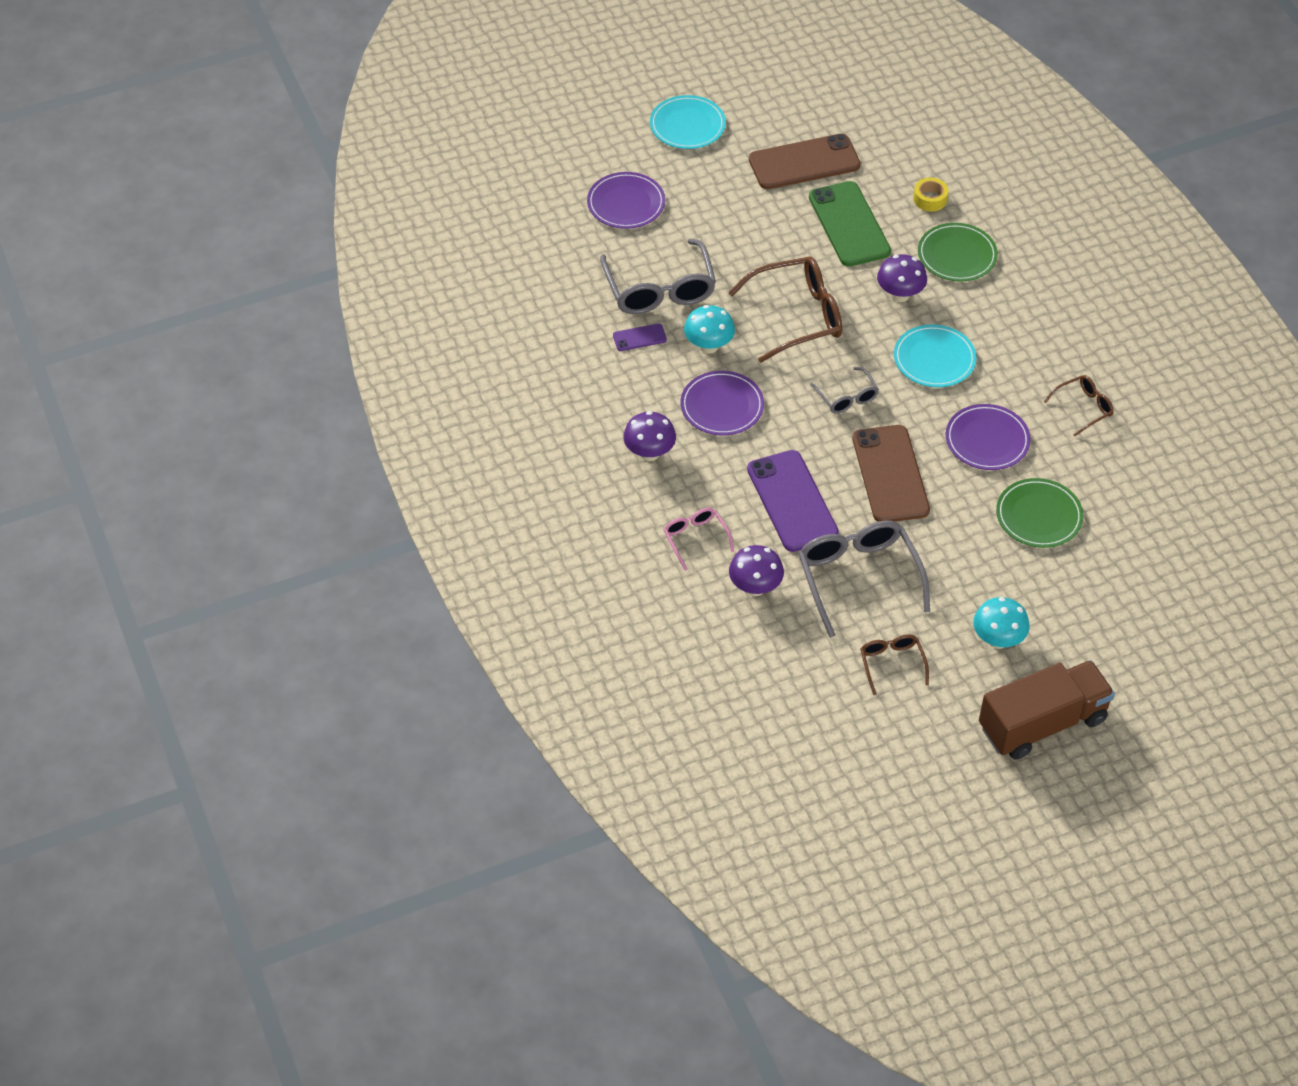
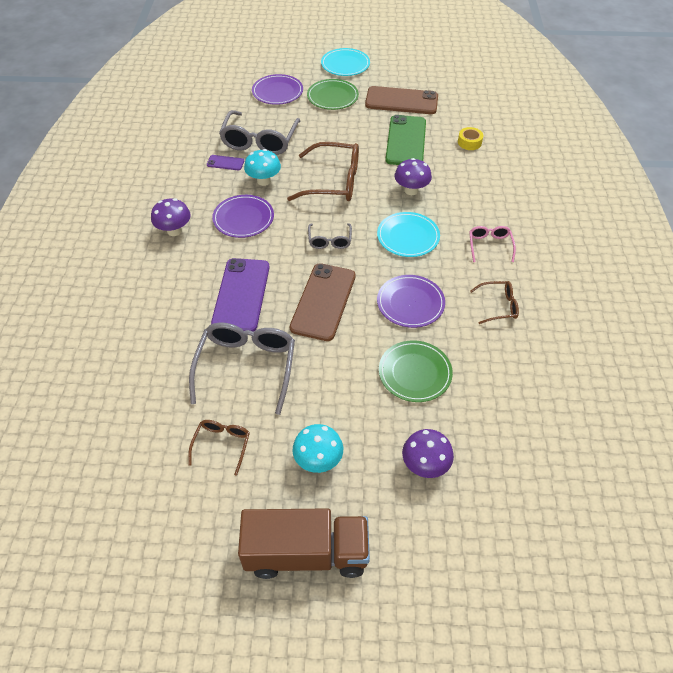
camera: 25 degrees right, 0 degrees up
(695, 538) = (157, 295): pink glasses -> pink glasses (489, 246)
(755, 587) = (169, 345): purple mushroom -> purple mushroom (425, 465)
(957, 255) = (466, 179): green plate -> green plate (332, 97)

